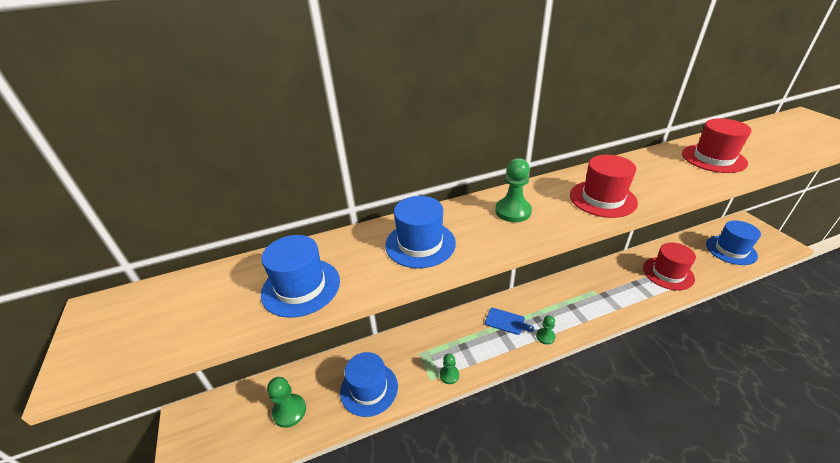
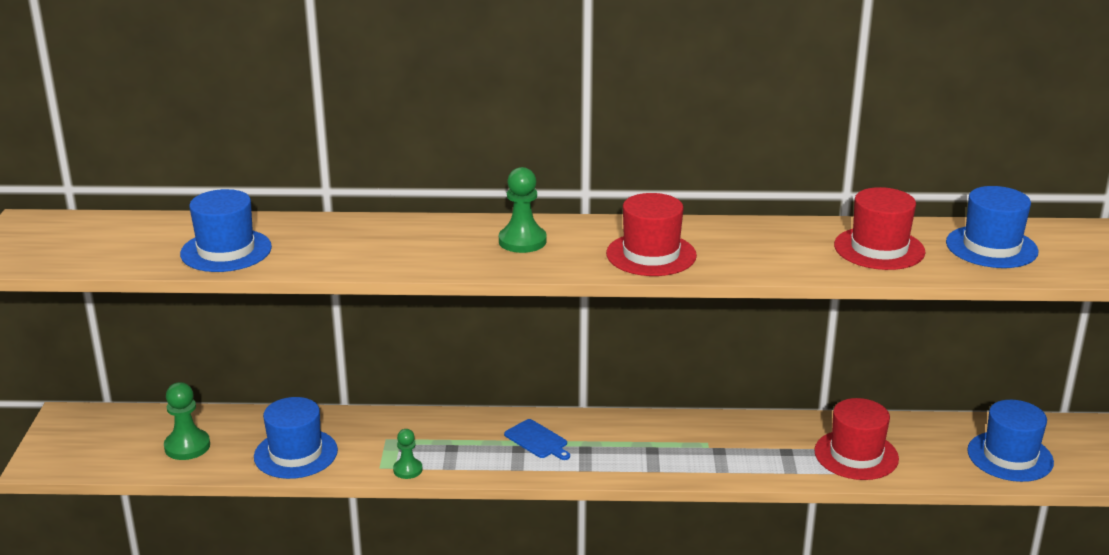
camera: 20 degrees right, 10 degrees down
(420, 244) = (381, 245): blue hat -> blue hat (991, 247)
(545, 336) = (577, 470): green pawn -> none

